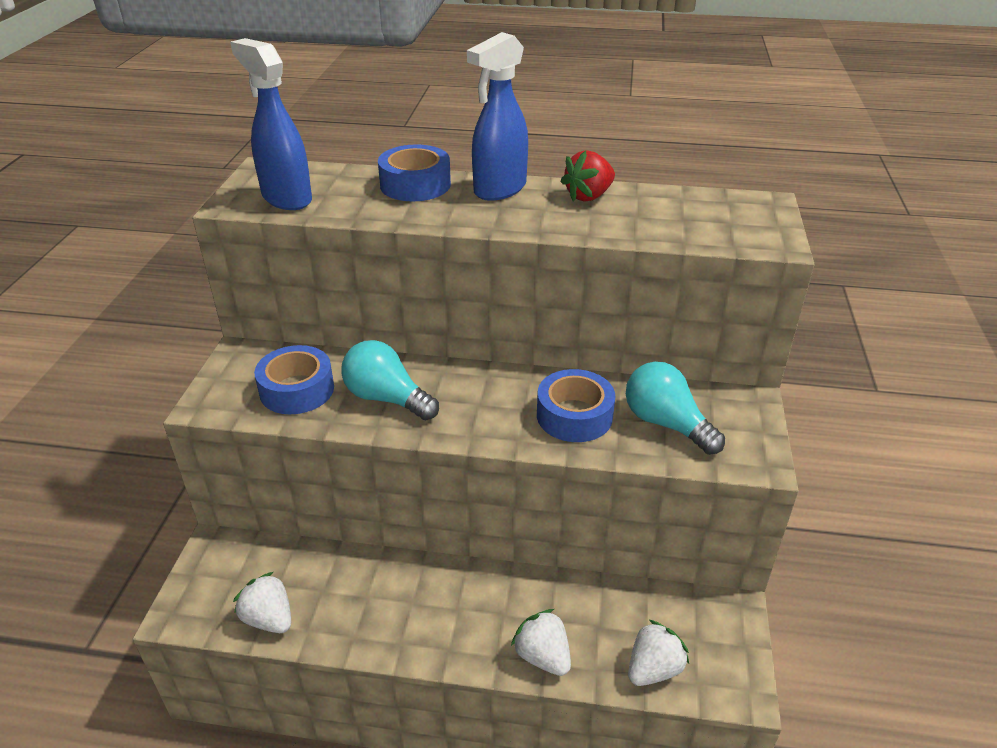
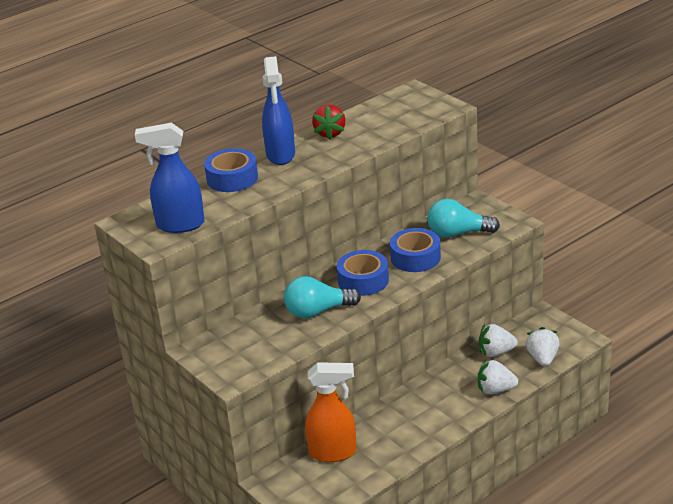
camera: 45 degrees left, 5 degrees down
(269, 619) = (355, 478): white strawberry -> white strawberry (496, 352)
(297, 390) = (265, 340): blue tape -> blue tape (363, 280)
(300, 570) = (333, 452): none -> orange spray bottle

